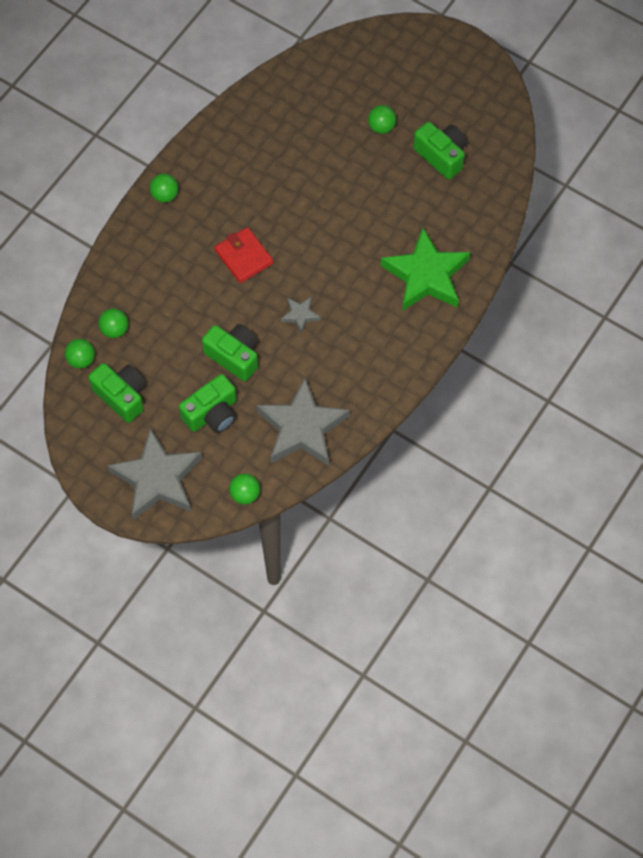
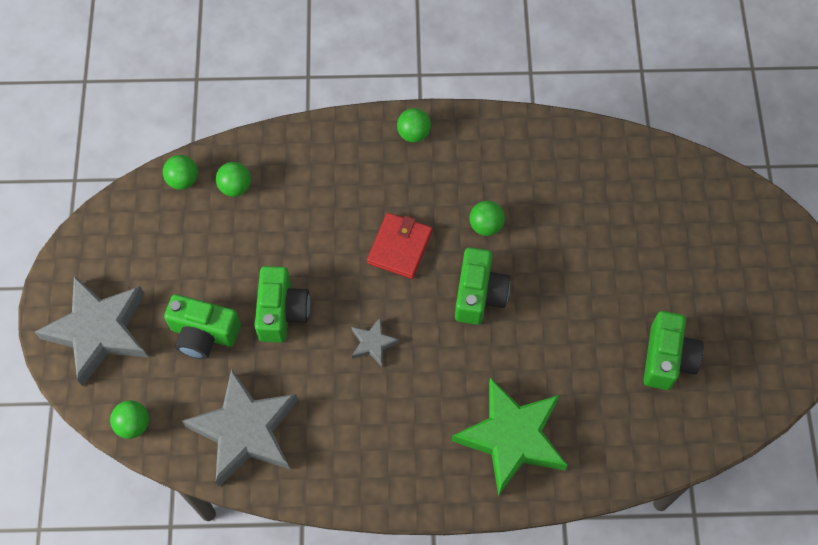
camera: 55 degrees right, 0 degrees up
(122, 396) = (168, 240): green camera -> green camera (479, 294)
(381, 127) = (651, 277): green ball -> green ball (486, 225)

